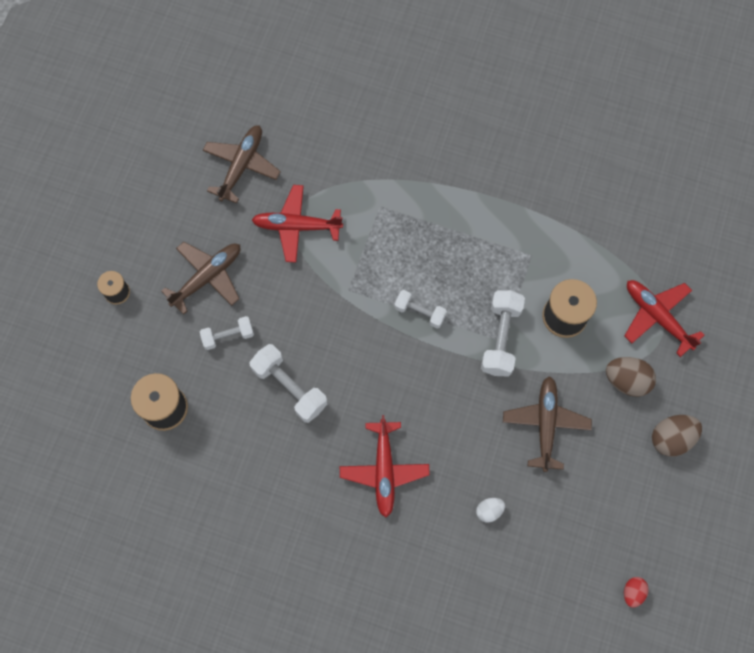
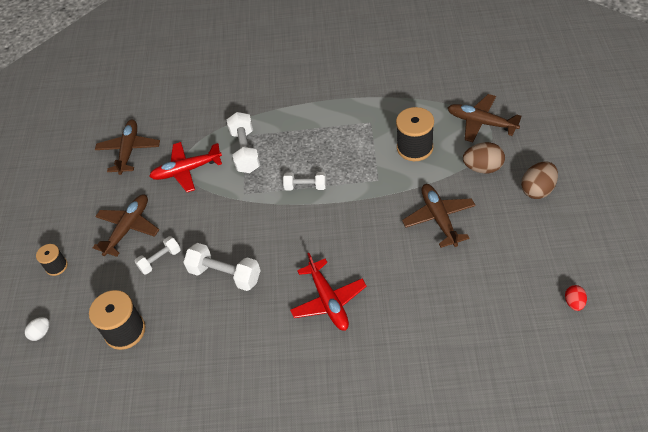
camera: 15 degrees left, 20 degrees down
(489, 511) = (427, 294): white egg -> white egg (41, 333)
(500, 338) = (375, 179): white dumbbell -> white dumbbell (245, 151)
(657, 316) = (481, 123): red plane -> brown plane

